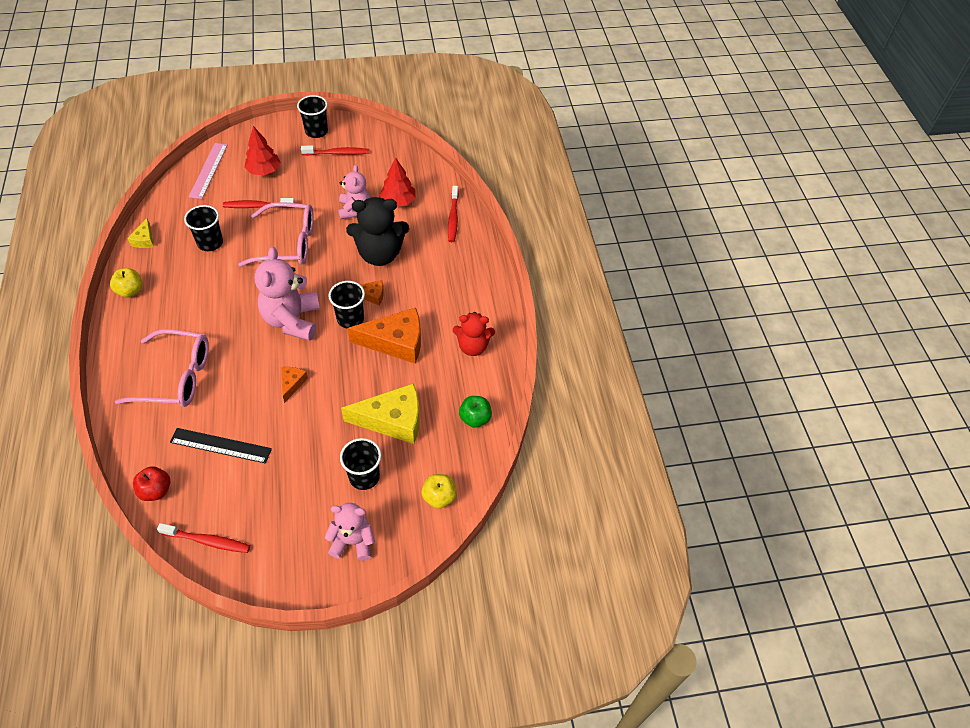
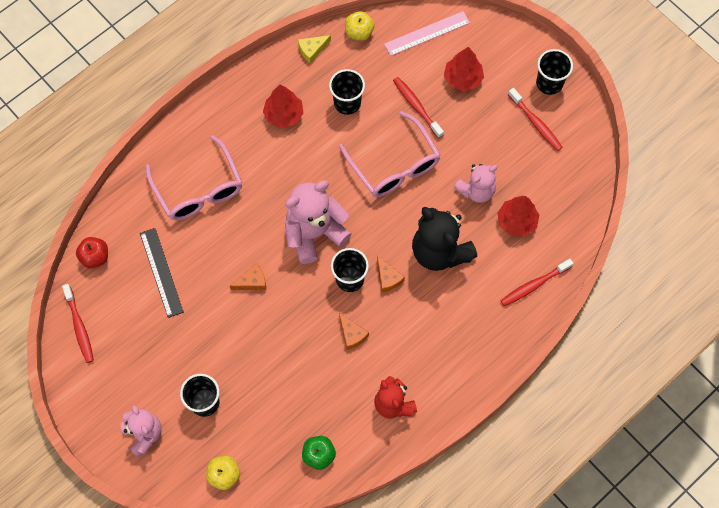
camera: 60 degrees right, 15 degrees up
(130, 291) = (253, 85): yellow apple -> yellow apple (359, 32)
(176, 285) = (284, 114): none -> red tree
(393, 420) = (272, 387): yellow cheese -> none
(396, 342) = (352, 334): orange cheese -> orange cheese, size x0.48

